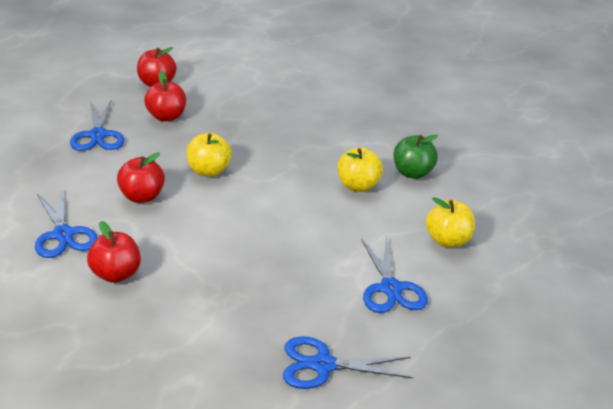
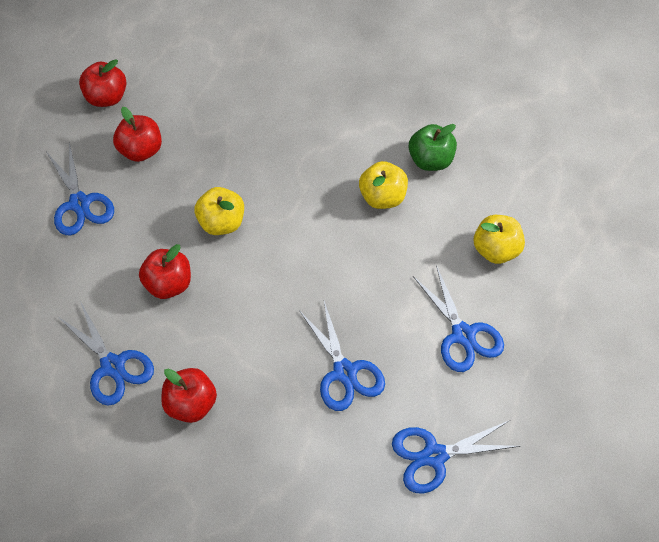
camera: 15 degrees left, 25 degrees up
(266, 287) = (344, 372): none -> blue scissors

